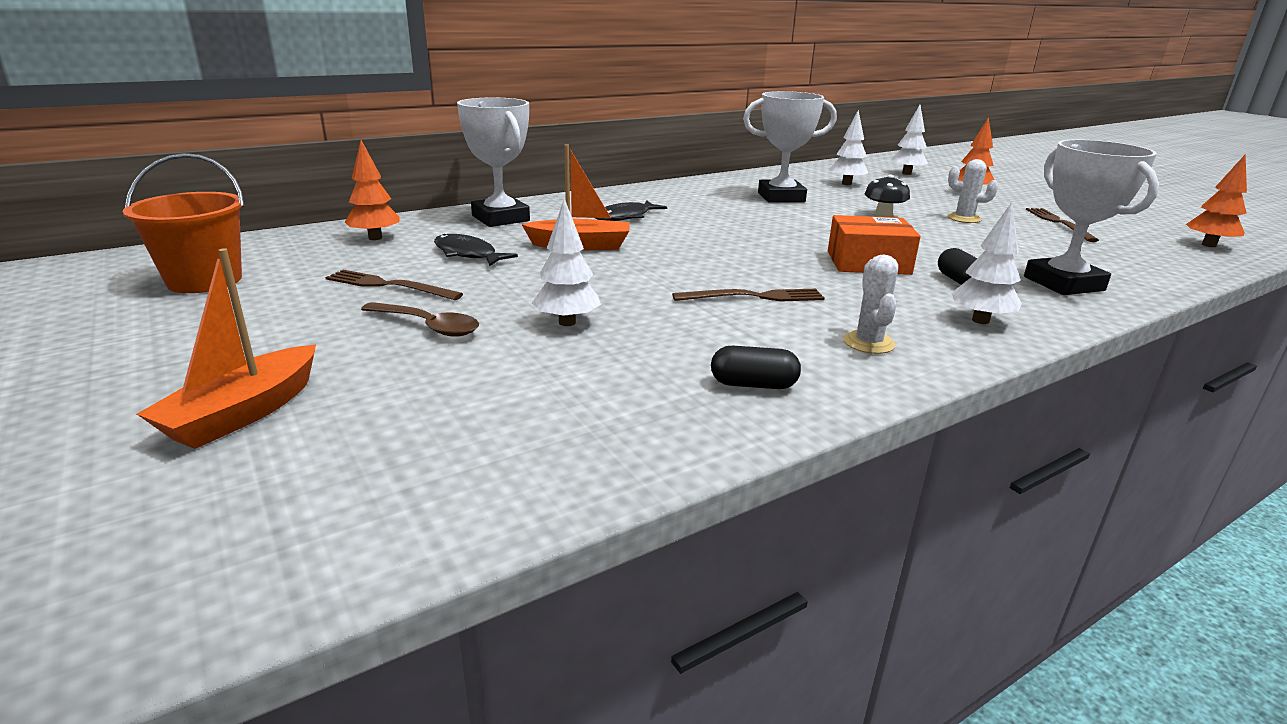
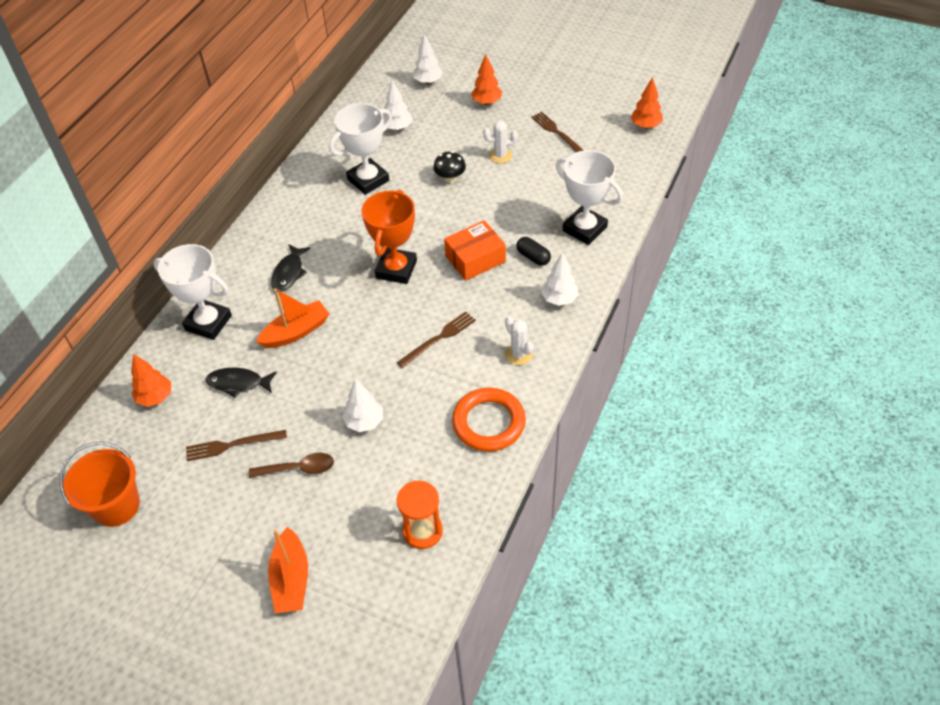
camera: 30 degrees left, 25 degrees up
(501, 451) = (422, 531): none -> orange hourglass
(752, 244) = (396, 269): none -> orange trophy
(753, 385) = (489, 422): black capsule -> orange ring

